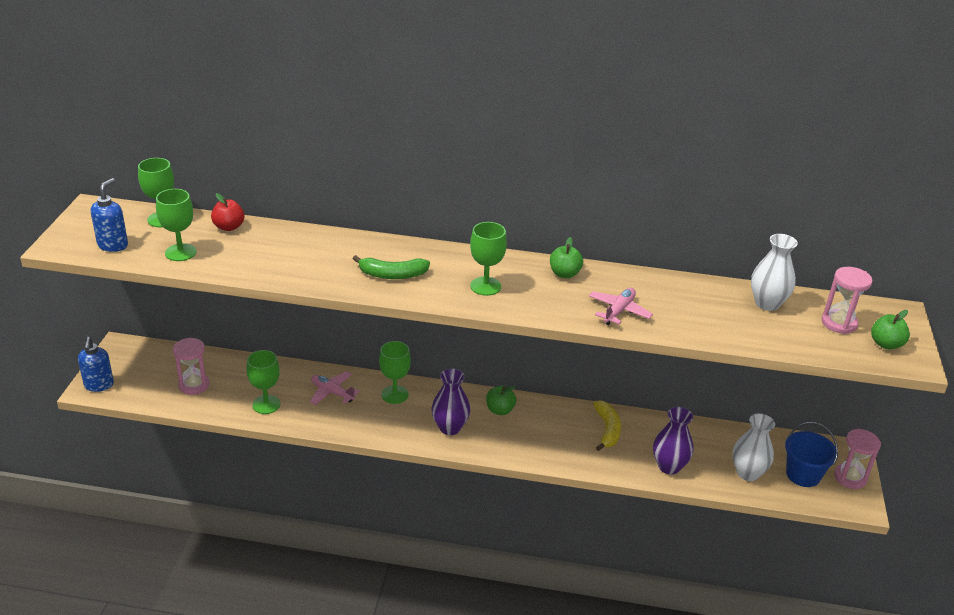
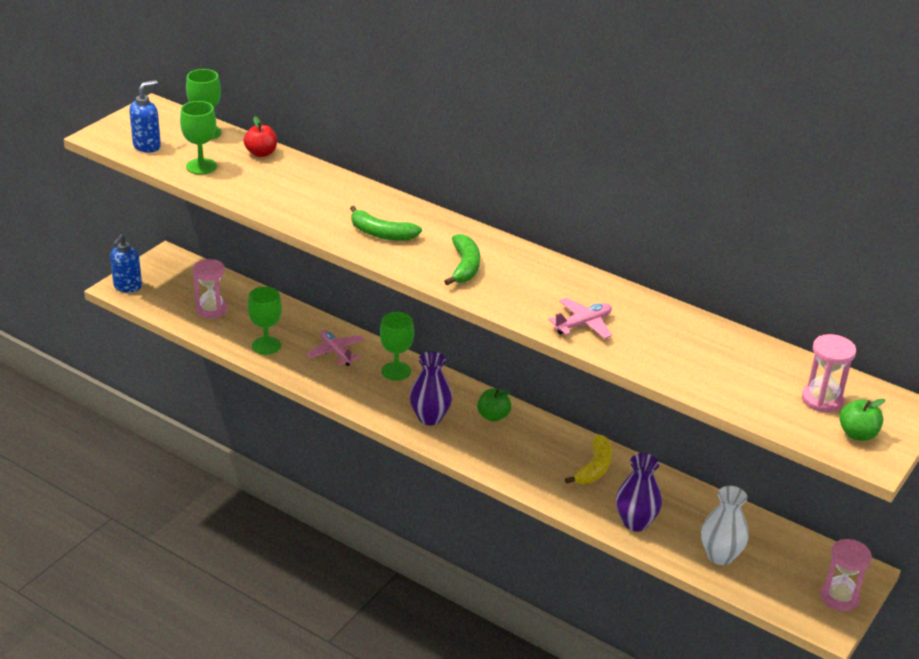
camera: 25 degrees right, 0 degrees up
(485, 286) = (465, 267): green goblet -> green banana
(564, 274) = (557, 275): green apple -> none
(767, 303) = (756, 359): white vase -> none
(803, 474) = (784, 577): blue bucket -> none

